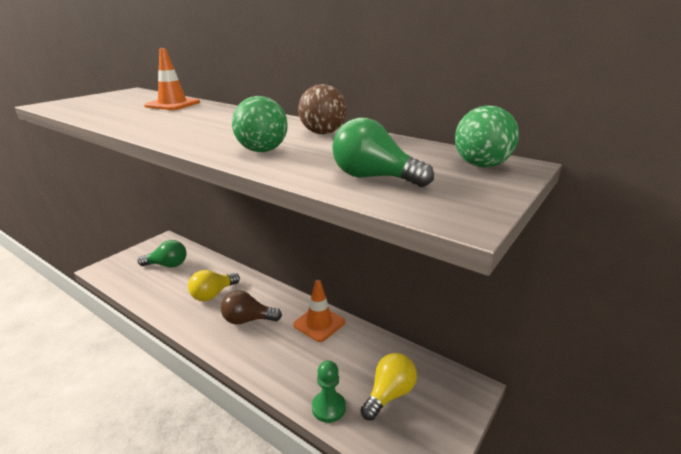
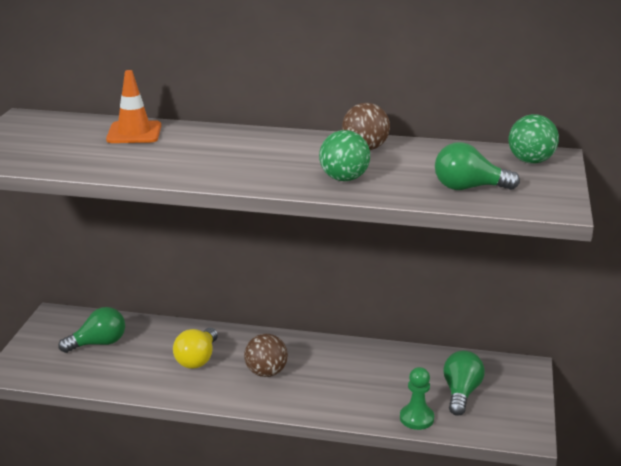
camera: 25 degrees left, 0 degrees up
(247, 320) = (266, 372): brown light bulb -> brown ball
(319, 323) = (346, 355): orange traffic cone -> none
(389, 394) = (461, 393): yellow light bulb -> green light bulb

